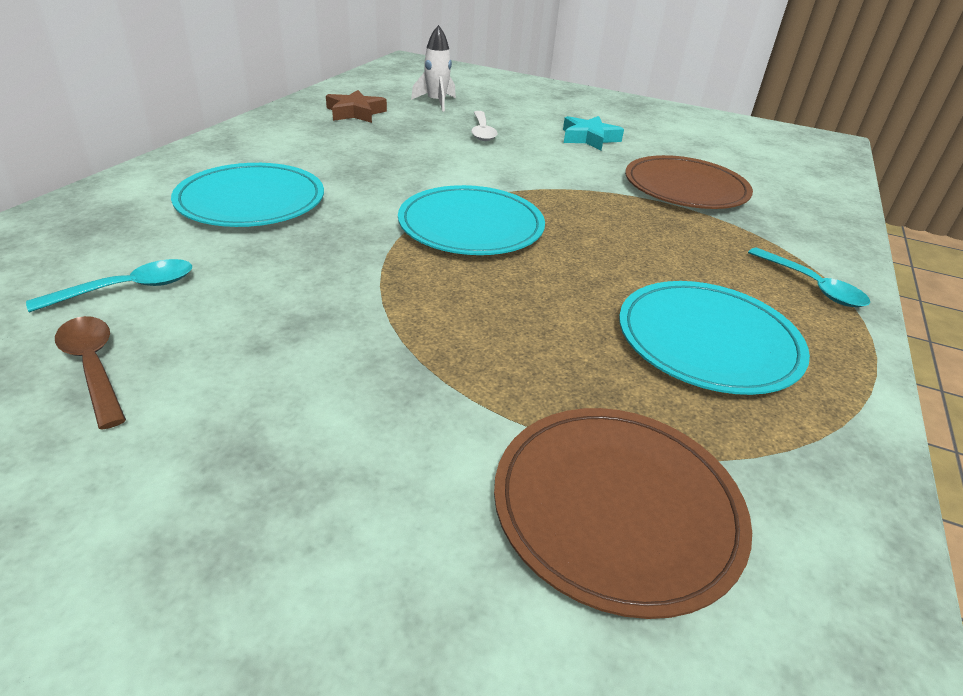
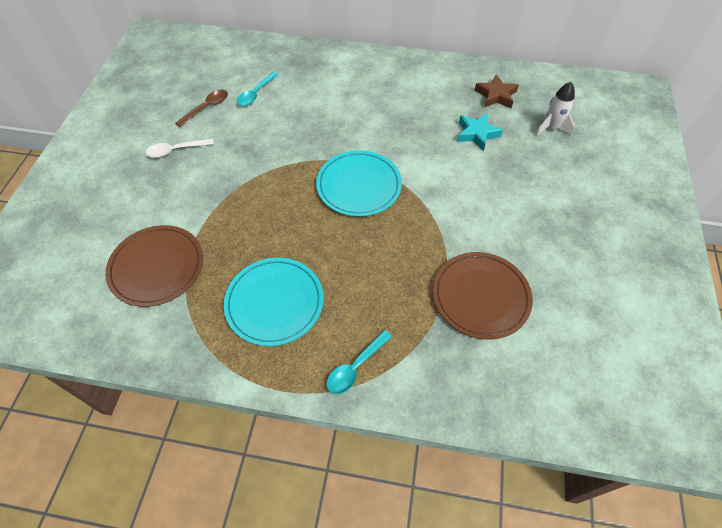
camera: 80 degrees right, 20 degrees up
(128, 289) = (256, 94): turquoise spoon -> turquoise spoon turned 75 degrees clockwise
(251, 201) = (346, 97): turquoise plate -> none
(482, 132) = (510, 164): white spoon -> white spoon (175, 150)
(589, 138) = (544, 228): turquoise star -> turquoise star (477, 134)

